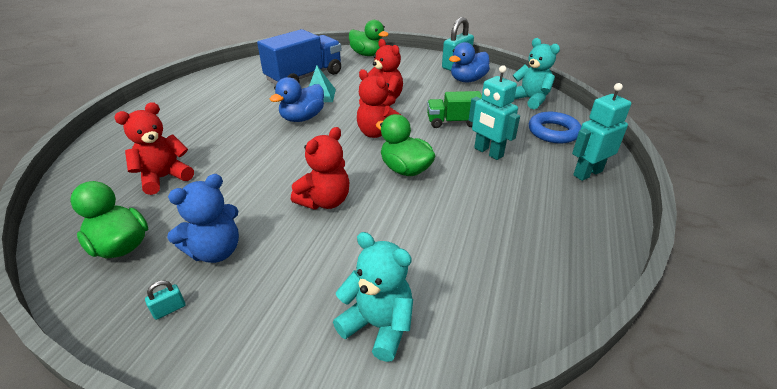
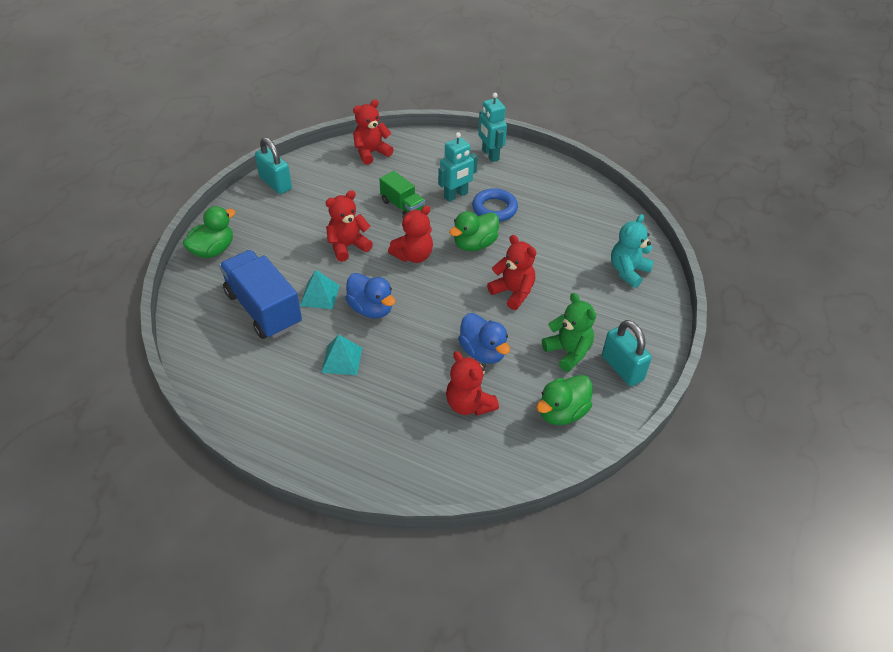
camera: 85 degrees left, 10 degrees up
(169, 309) = (622, 368): turquoise padlock -> turquoise padlock, size x2.37
(216, 251) = (568, 352): blue teddy bear -> green teddy bear
(243, 111) = (342, 360): none -> turquoise pyramid
(453, 122) = (402, 206): green truck -> green truck turned 45 degrees counterclockwise
(467, 80) = (317, 182): blue duck -> blue duck (483, 352)
(530, 99) = (371, 153): turquoise teddy bear -> red teddy bear
(553, 132) = (431, 155): blue ring -> blue ring (494, 209)

